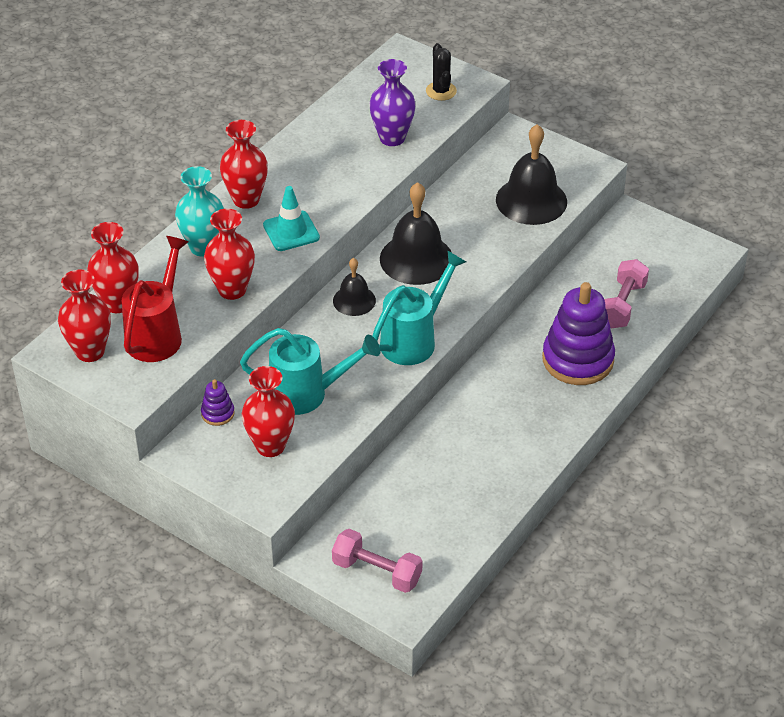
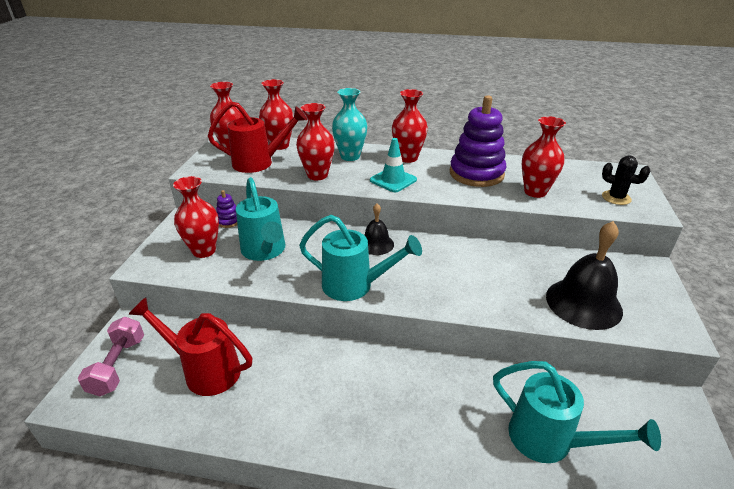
camera: 65 degrees right, 10 degrees down
(392, 138) = (535, 192): purple vase -> red vase
(416, 259) = (446, 260): black bell -> none
(424, 503) = (205, 370): none -> red watering can
(441, 91) = (616, 198): black cactus -> black cactus turned 75 degrees clockwise
(577, 359) = (443, 426): purple stacking toy -> purple stacking toy (476, 174)
(622, 305) = (550, 441): pink dumbbell -> turquoise watering can

